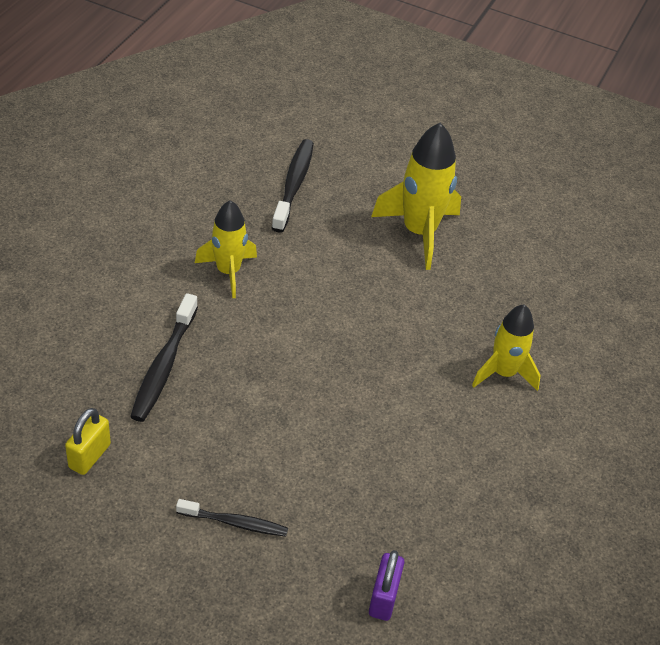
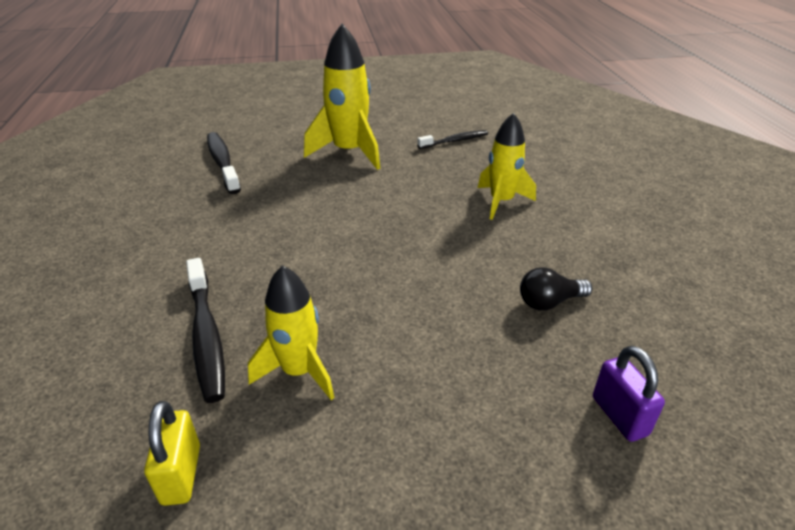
camera: 30 degrees left, 10 degrees down
(228, 272) = (213, 236): yellow rocket -> yellow rocket (299, 371)
(235, 523) = (413, 439): black toothbrush -> black toothbrush (455, 141)
(432, 491) = (549, 302): none -> black light bulb

